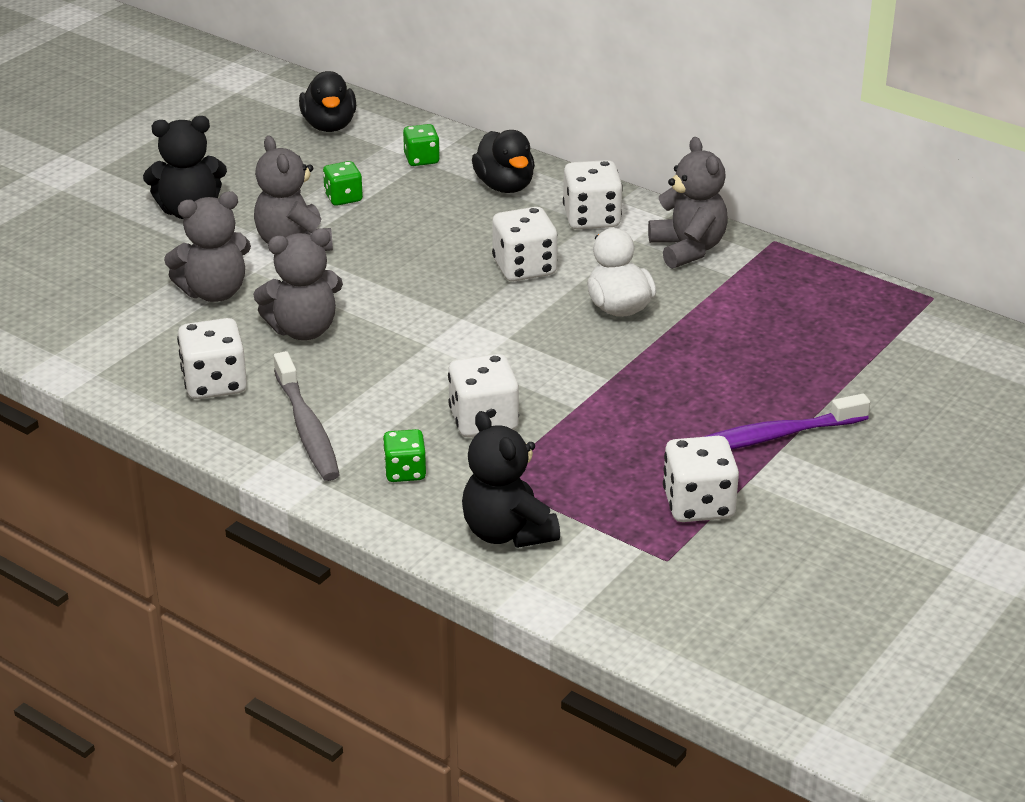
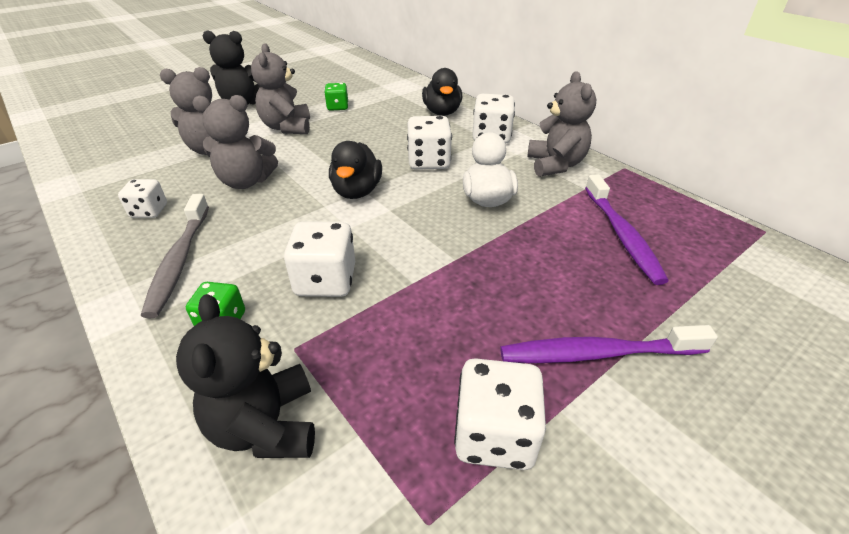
camera: 15 degrees right, 5 degrees up
(214, 384) = (149, 211): white dice -> white dice, size x0.63
(329, 126) = (357, 73): black duck -> black duck (357, 191)
(421, 159) = (399, 93): green dice -> none
(780, 325) = (621, 234): none -> purple toothbrush

